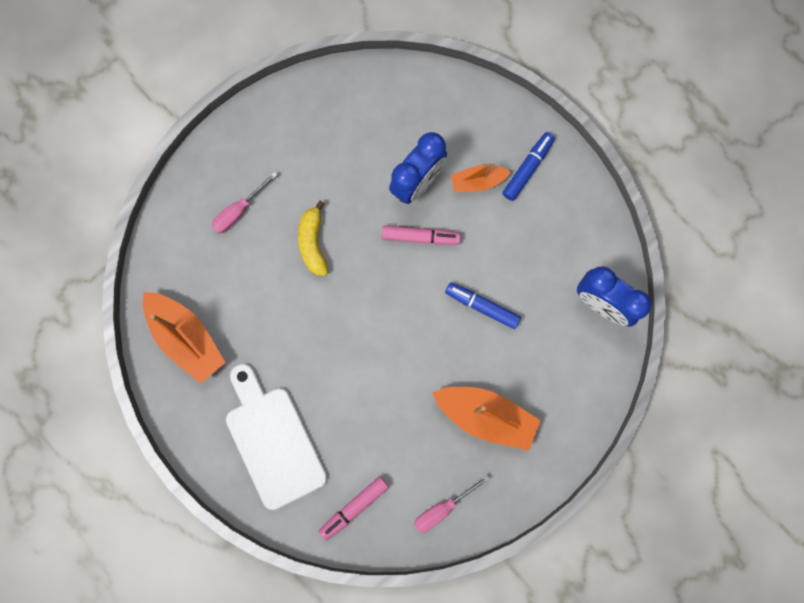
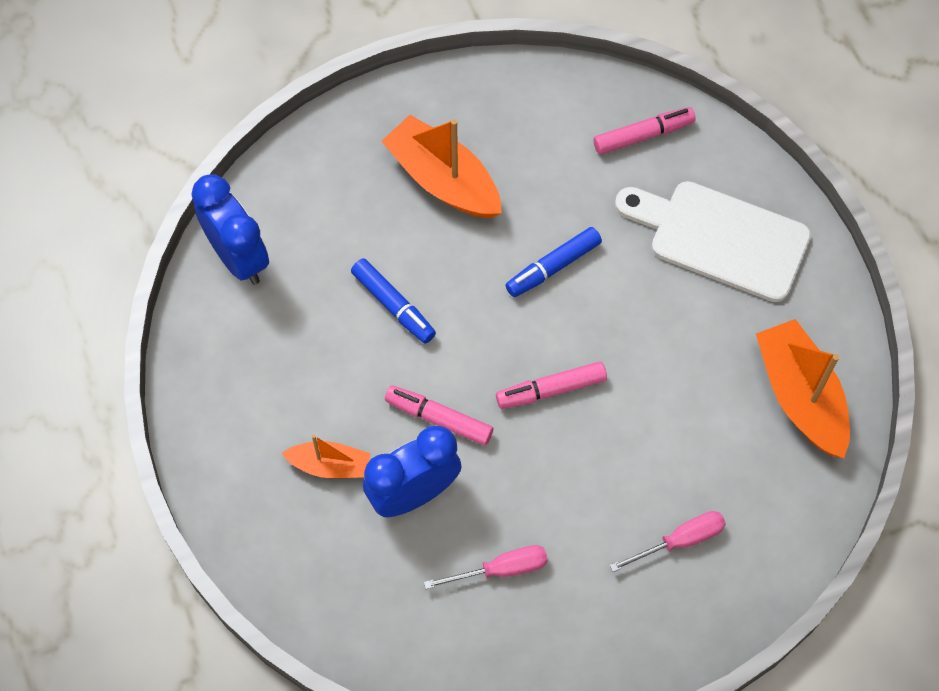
camera: 160 degrees left, 15 degrees down
(273, 441) = (720, 238): white cutting board -> white cutting board turned 120 degrees clockwise
(313, 243) = (589, 460): yellow banana -> none
(354, 283) = (551, 390): none -> pink marker
(442, 508) = (536, 101): pink screwdriver -> pink screwdriver (501, 569)
(527, 168) = (254, 459): blue marker -> blue marker (553, 267)

